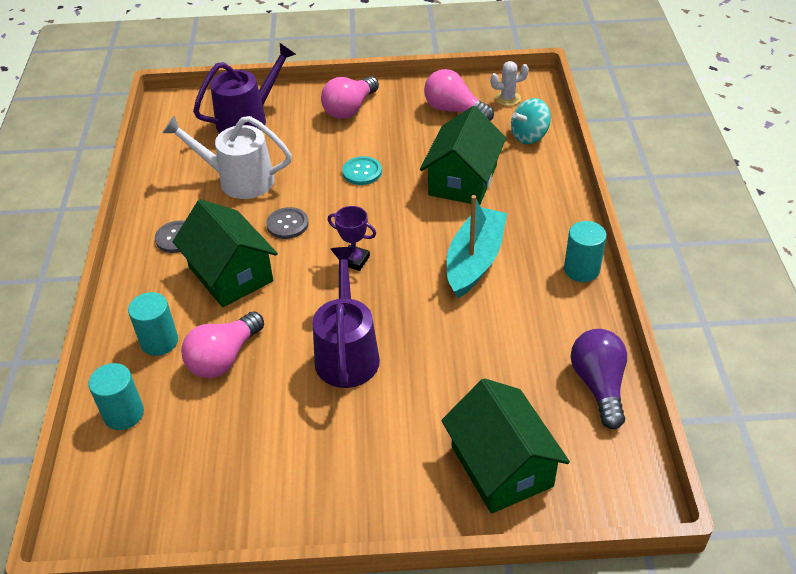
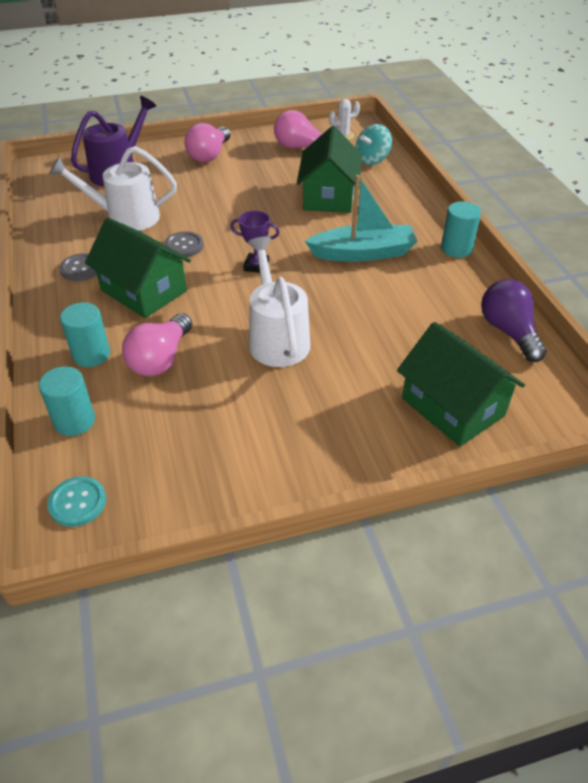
camera: 15 degrees left, 0 degrees up
(347, 352) = (276, 338): purple watering can -> white watering can
(362, 172) = (238, 199): turquoise button -> turquoise button (77, 502)
(474, 260) = (363, 253): turquoise boat -> turquoise boat turned 75 degrees clockwise

